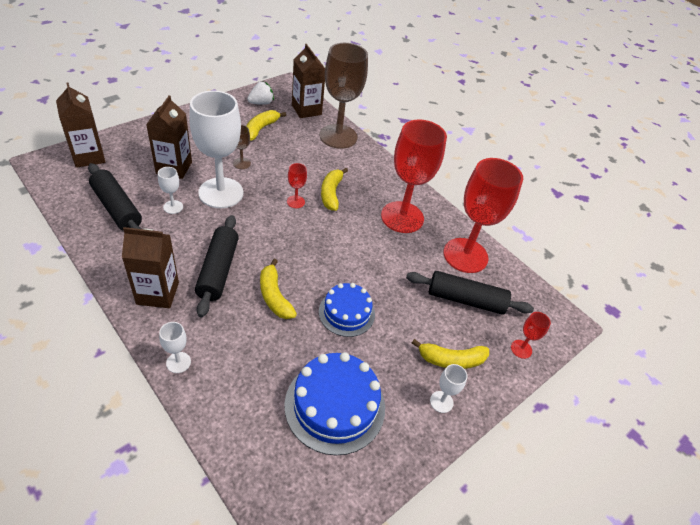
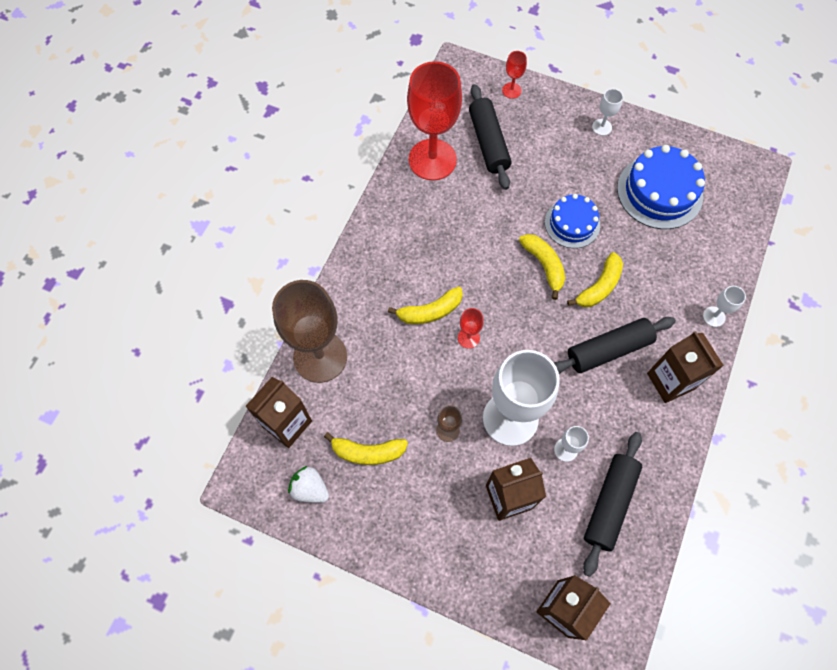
camera: 110 degrees left, 20 degrees up
(402, 217) = (418, 231): red goblet -> none
(451, 360) = (559, 133): yellow banana -> yellow banana (544, 265)

